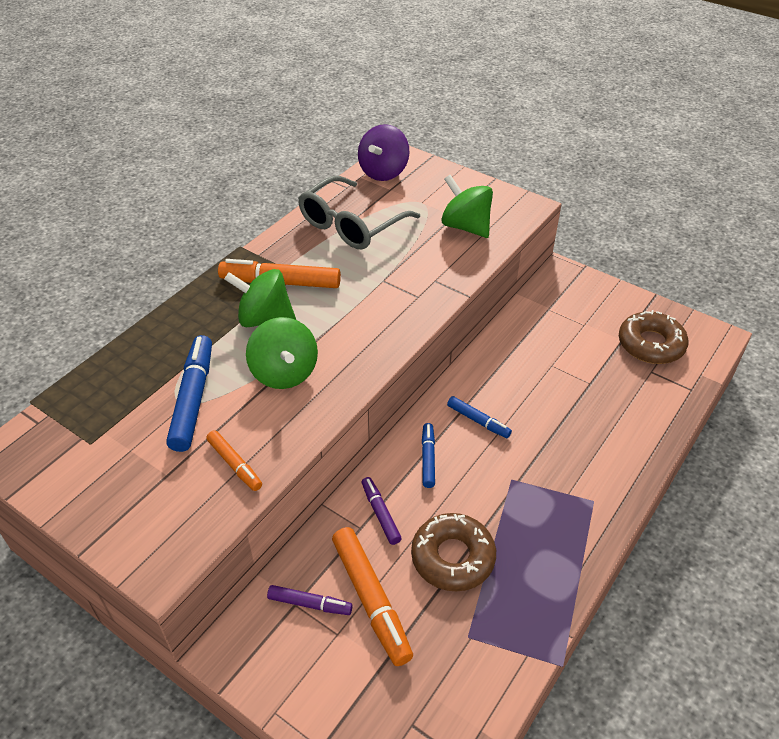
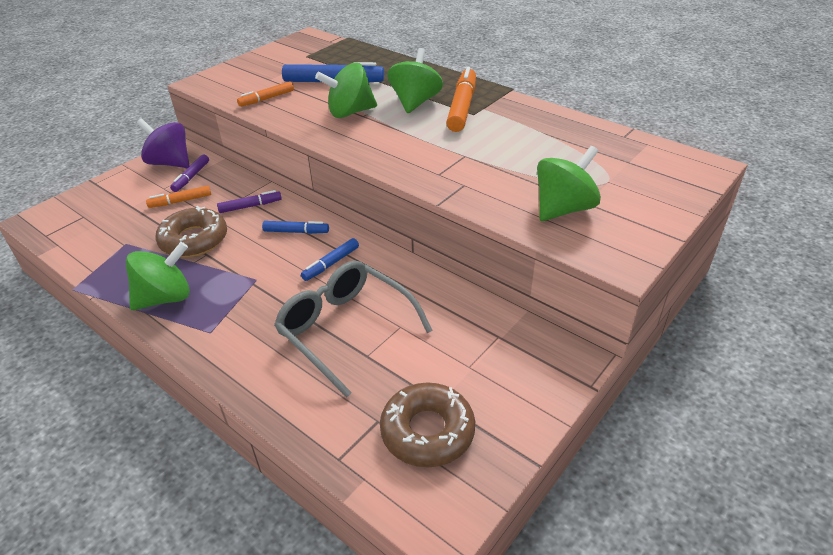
camera: 95 degrees right, 5 degrees down
(352, 224) = (555, 139): grey glasses -> grey glasses (346, 330)
(371, 599) = (181, 201): orange marker -> orange marker, size x0.56
(383, 172) = (663, 158): purple spinning top -> purple spinning top (170, 163)
(556, 555) = (165, 298): none -> green spinning top

